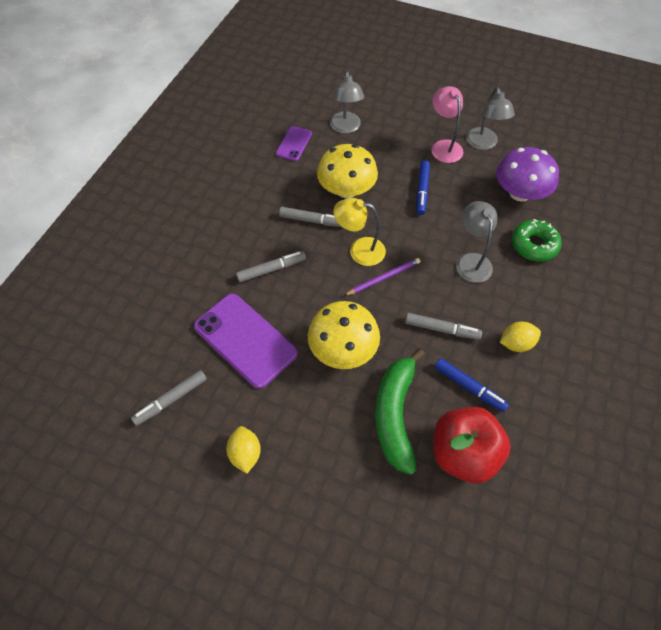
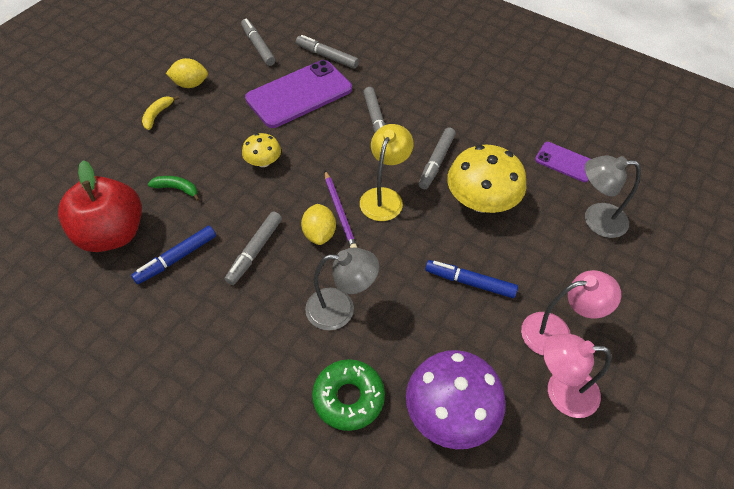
camera: 100 degrees right, 5 degrees down
(183, 327) = (327, 56): none -> grey marker
(300, 472) = (157, 115): none -> yellow banana
(343, 349) = (263, 162): yellow mushroom -> yellow mushroom, size x0.53
(395, 414) = (177, 189): green banana -> green banana, size x0.43
(483, 144) = (561, 392): grey lamp -> pink lamp
(516, 343) = (209, 322): yellow lemon -> yellow lemon (319, 234)

